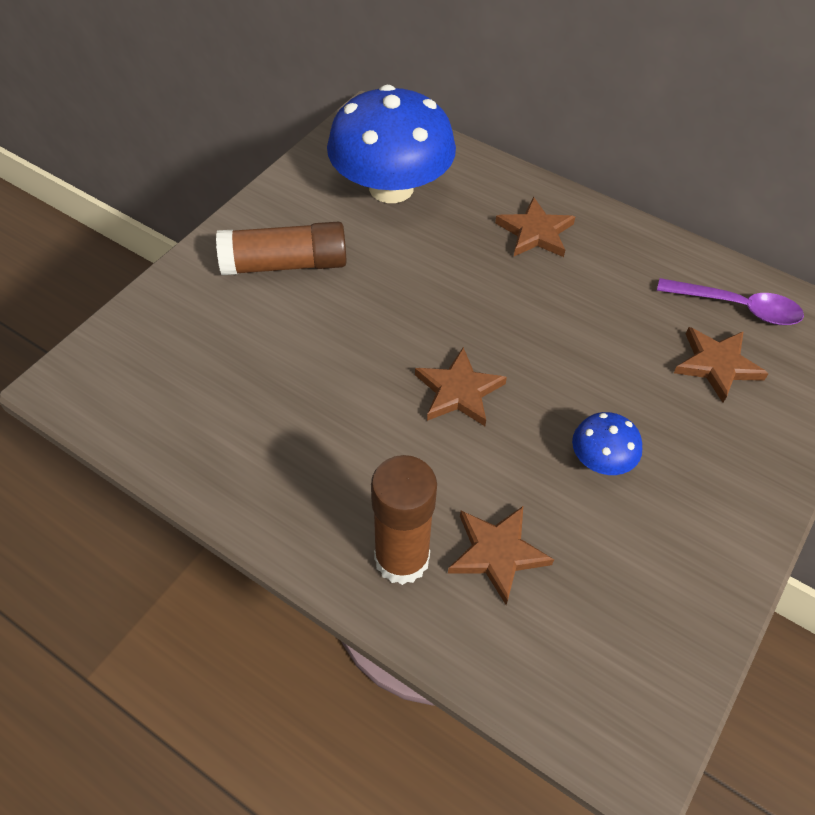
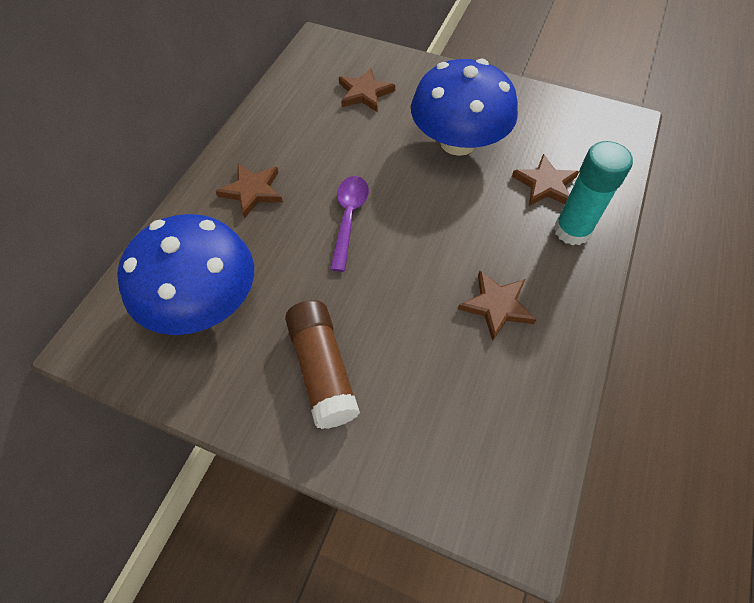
camera: 100 degrees left, 5 degrees up
(402, 558) = (572, 230): brown glue stick -> turquoise glue stick
(458, 391) = (428, 219): brown star -> brown star (497, 306)
(601, 459) = (458, 142): blue mushroom -> blue mushroom, size x2.30
(737, 307) = (311, 84): purple spoon -> purple spoon (348, 218)

